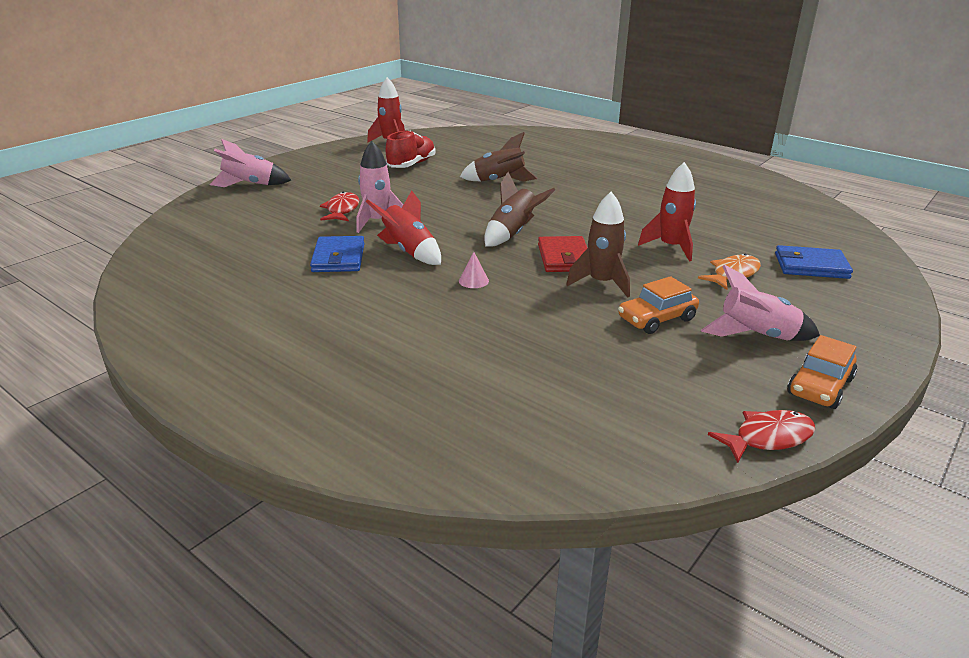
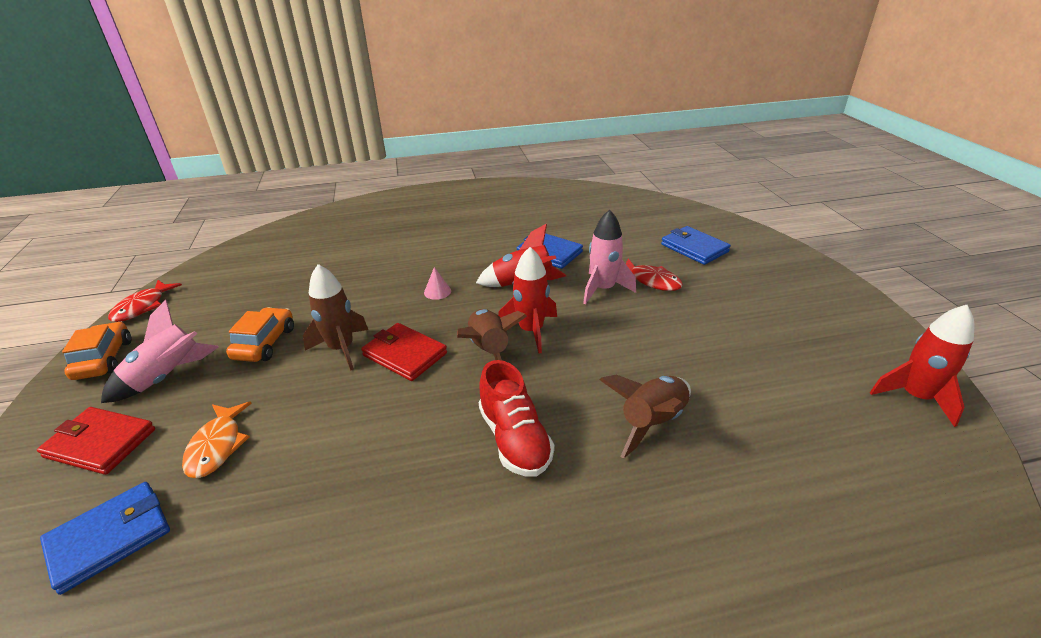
camera: 130 degrees right, 5 degrees up
(250, 185) = (767, 255): pink rocket -> none
(262, 207) = (694, 248): none -> blue wallet
(411, 165) = (779, 374): red shoe -> red shoe (514, 439)
(671, 247) = (316, 445): red rocket -> red rocket (531, 331)
(819, 314) = (100, 443): none -> red wallet

